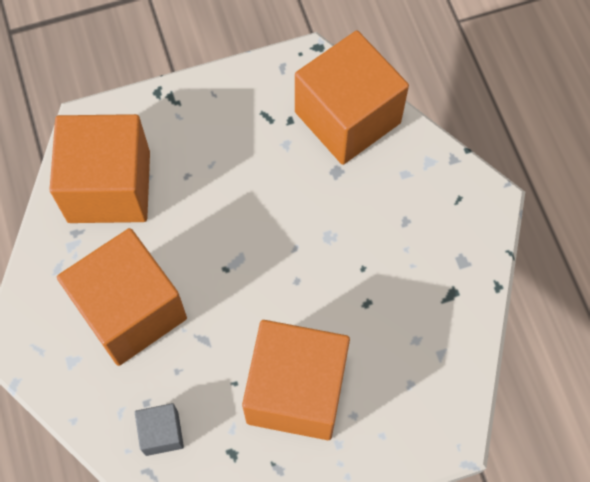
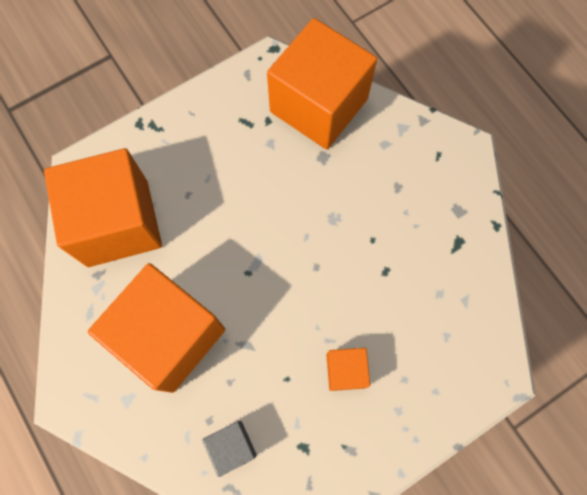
camera: 15 degrees left, 5 degrees up
(296, 391) = (345, 370): orange cube -> orange cube, size x0.45

